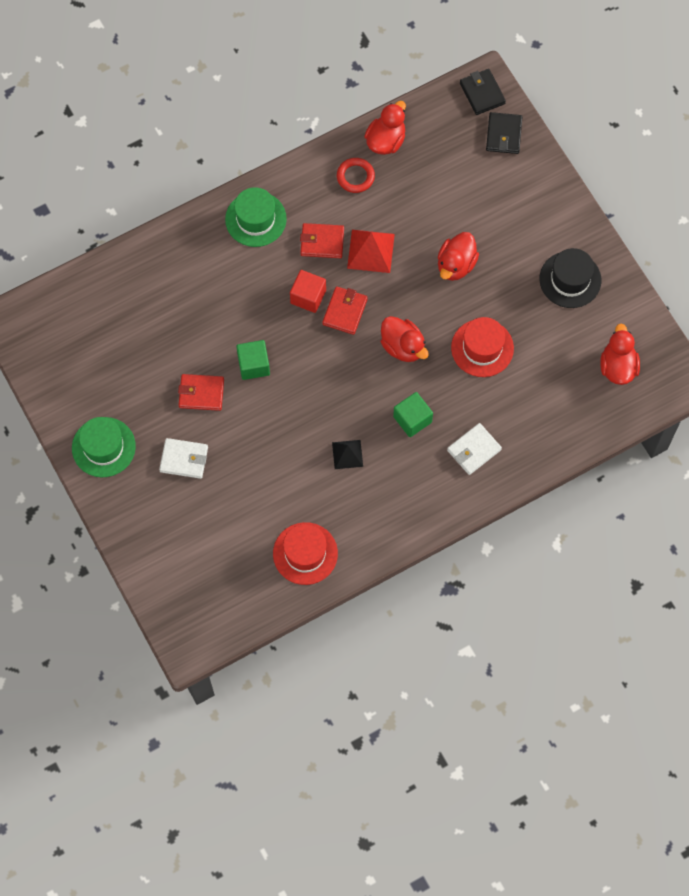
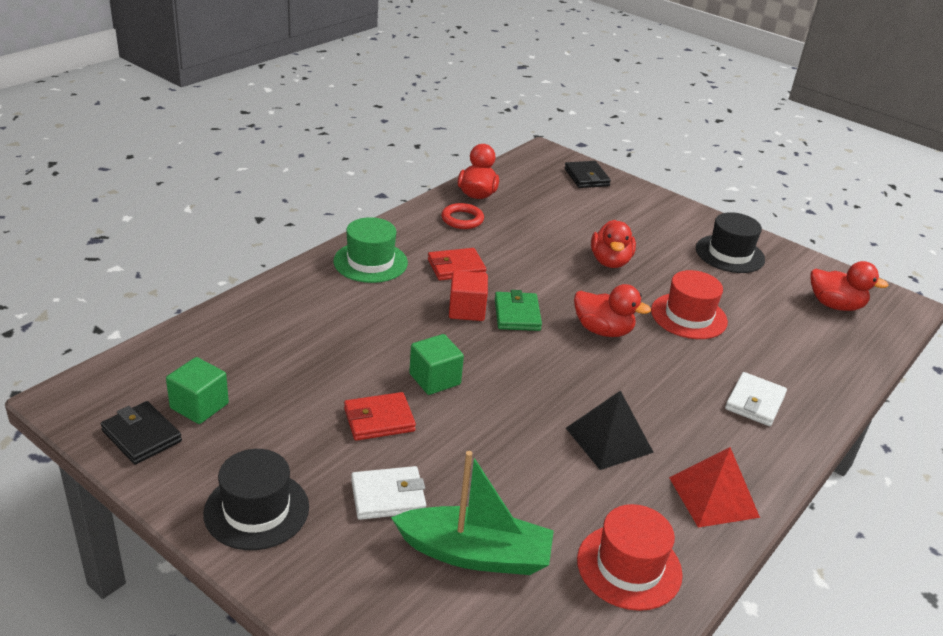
camera: 25 degrees left, 35 degrees down
(103, 447) = (256, 510): green hat -> black hat
(219, 517) = (475, 554): none -> green boat
(345, 311) = (517, 314): red wallet -> green wallet
(347, 454) = (609, 440): black pyramid -> black pyramid, size x1.56
(371, 251) = (514, 265): red pyramid -> red pyramid (713, 497)
(412, 419) = (662, 390): green cube -> green cube (199, 406)
(482, 93) = (547, 158): black wallet -> black wallet (141, 436)
(617, 366) = (835, 305): red duck -> red duck turned 135 degrees clockwise

